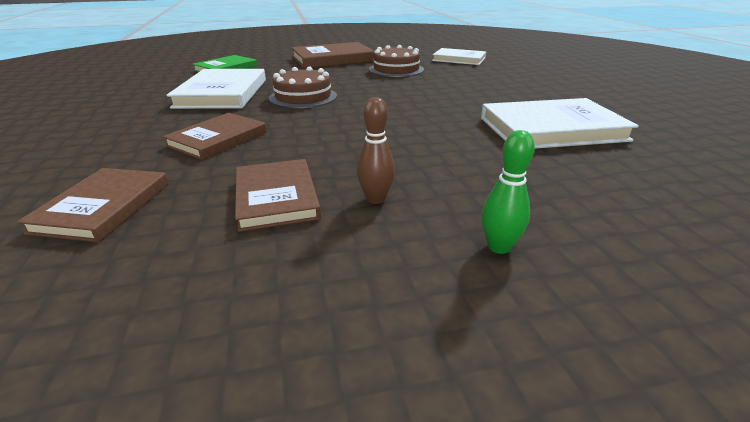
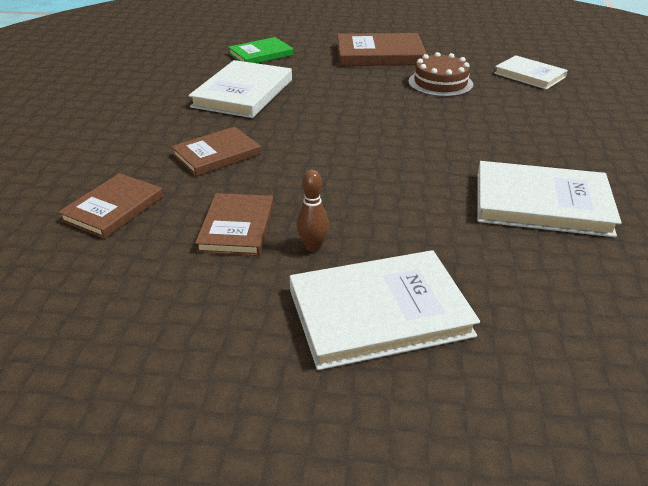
camera: 20 degrees right, 5 degrees up
(303, 97) = (316, 112): brown cake -> none
(499, 247) = (379, 313): green bowling pin -> white book

